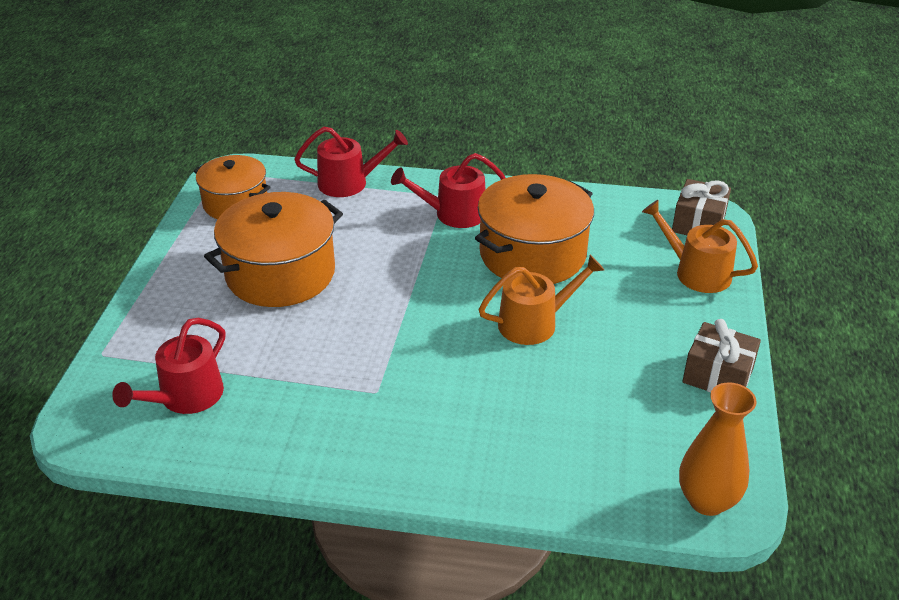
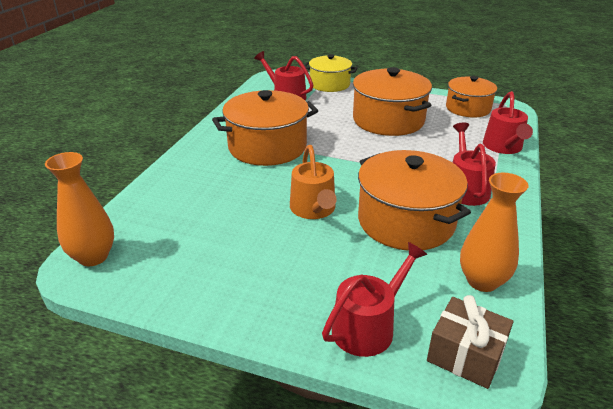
camera: 100 degrees right, 5 degrees down
(132, 347) = (329, 84): none -> yellow pot
(386, 389) = (267, 147): none -> orange pot
(607, 211) = (482, 281): none -> orange vase
(696, 272) = (368, 326): orange watering can -> red watering can
(717, 375) = (212, 299): brown gift -> none

